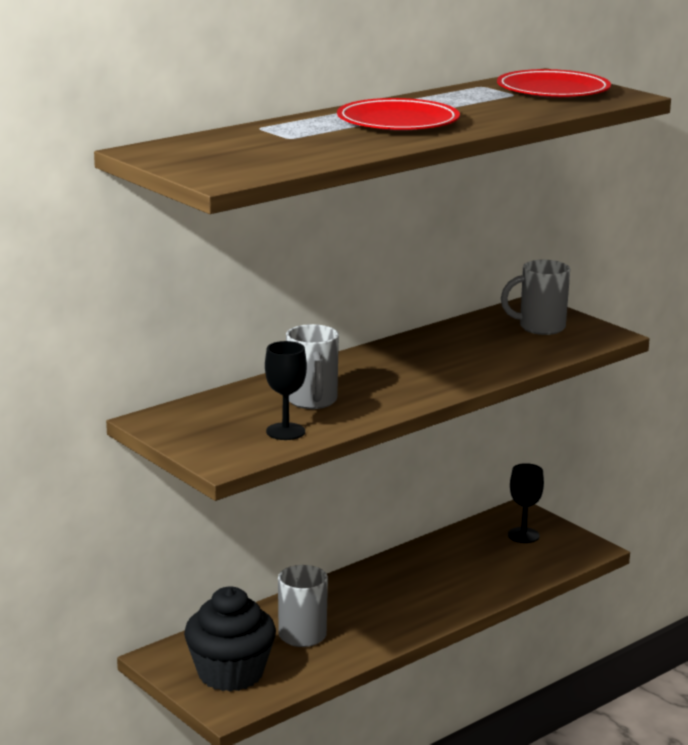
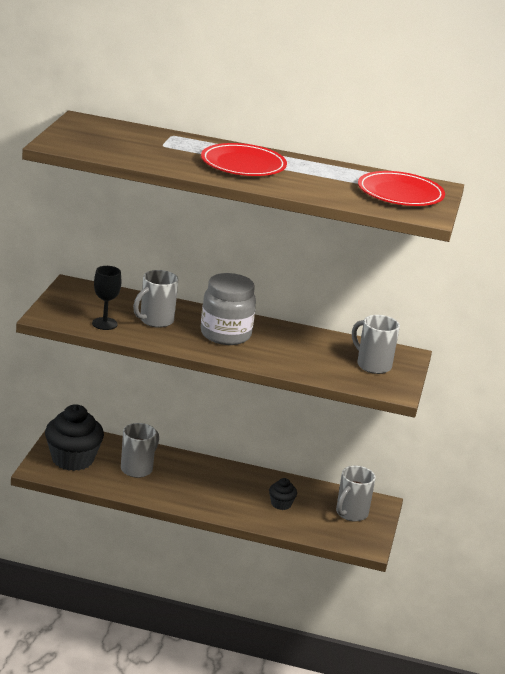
camera: 50 degrees right, 5 degrees up
(391, 375) = (225, 334): none -> grey jar
(467, 569) = (281, 504): none -> black cupcake
(523, 535) = (351, 513): black goblet -> grey mug

